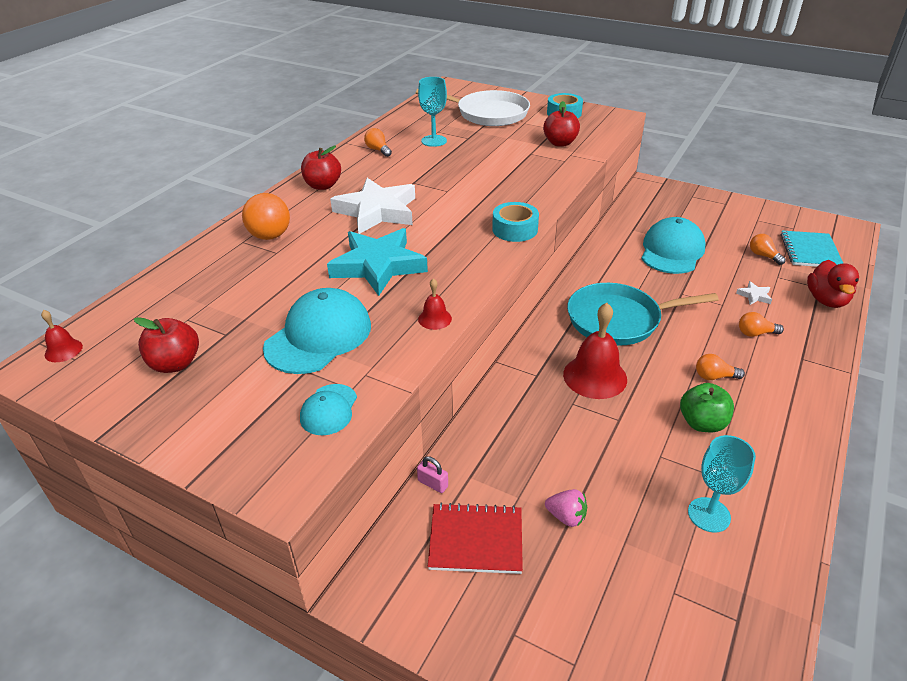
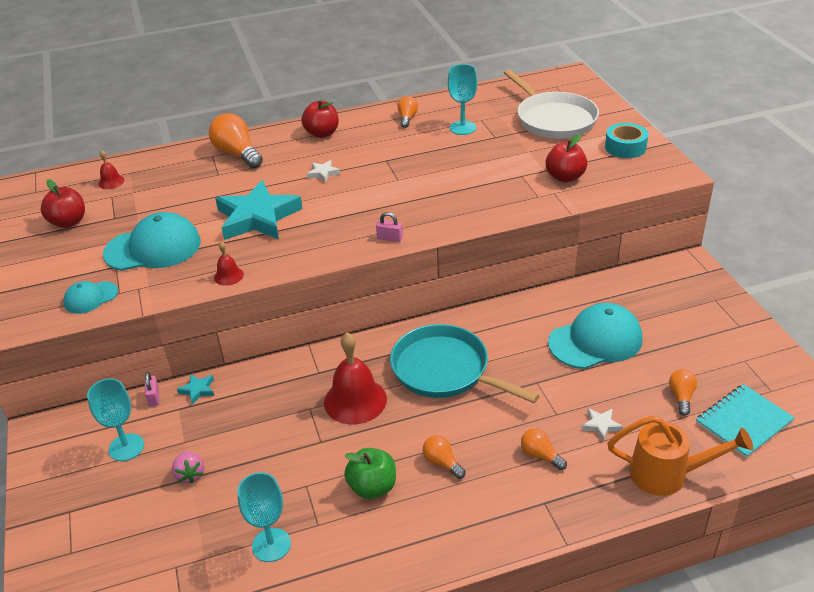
camera: 45 degrees right, 0 degrees up
(63, 350) = (38, 183): red bell -> red bell (111, 182)
(267, 230) = (237, 154): orange light bulb -> orange light bulb turned 120 degrees clockwise
(377, 211) = (323, 173): white star -> white star, size x0.40
(462, 451) = (198, 390): none -> turquoise star
(476, 540) = (126, 447): red notebook -> turquoise goblet
(515, 229) = (390, 238): turquoise tape -> pink padlock
(826, 300) = (667, 474): red duck -> orange watering can

